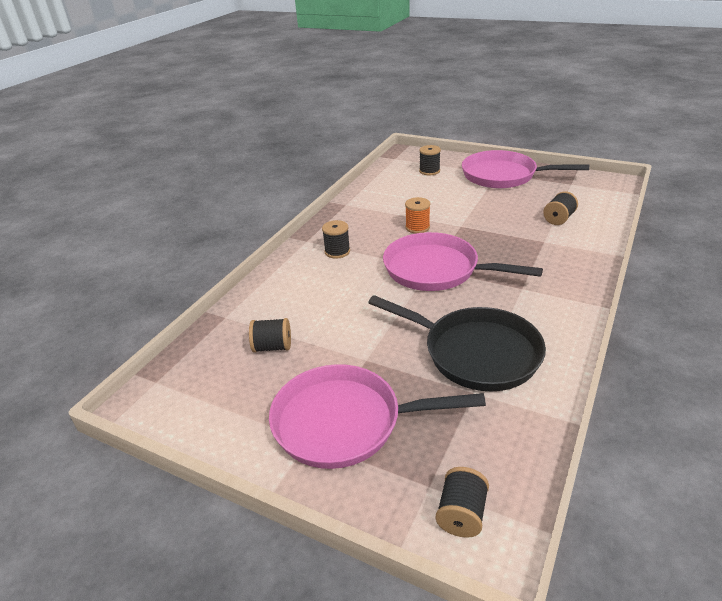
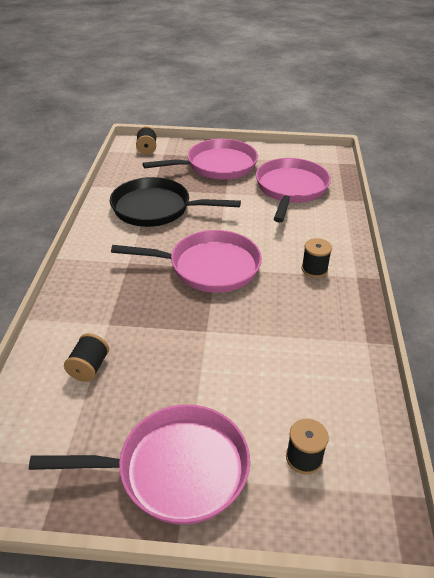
camera: 155 degrees right, 5 degrees up
(272, 347) = (291, 189): black spool -> pink pan
(417, 227) = (254, 318): orange spool -> none

